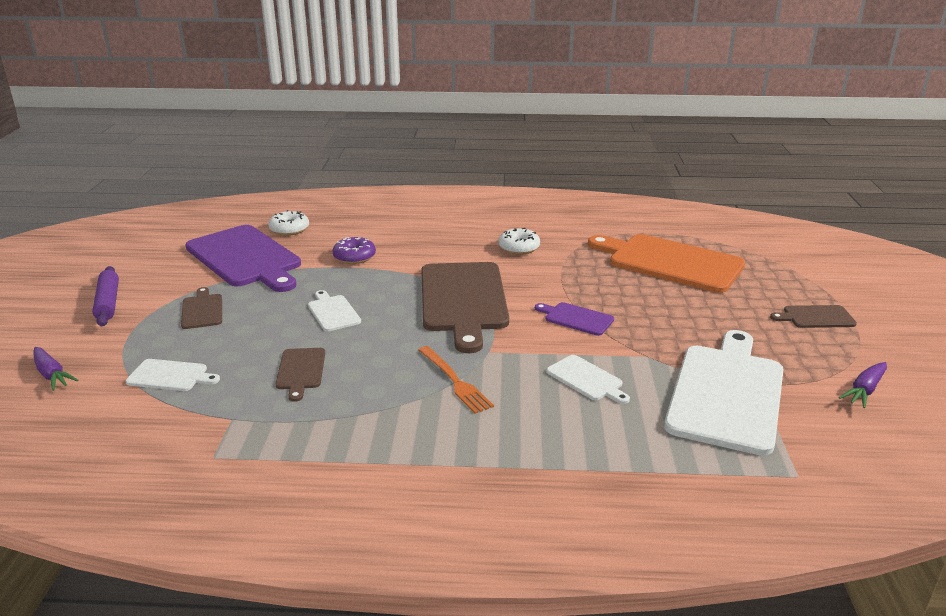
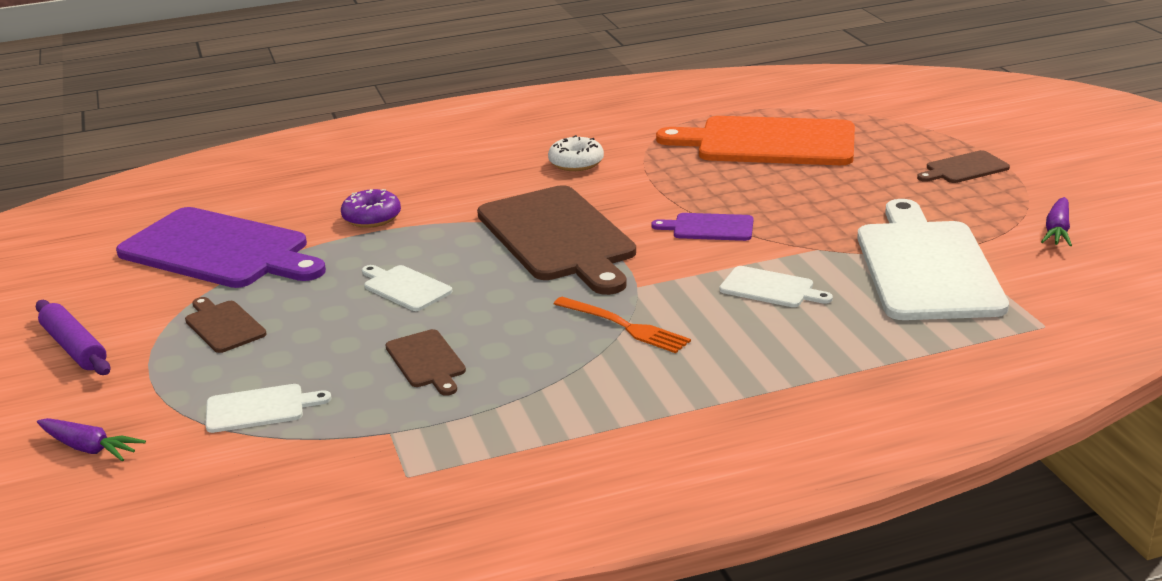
camera: 20 degrees left, 0 degrees up
(289, 229) = (247, 202): white donut -> none

